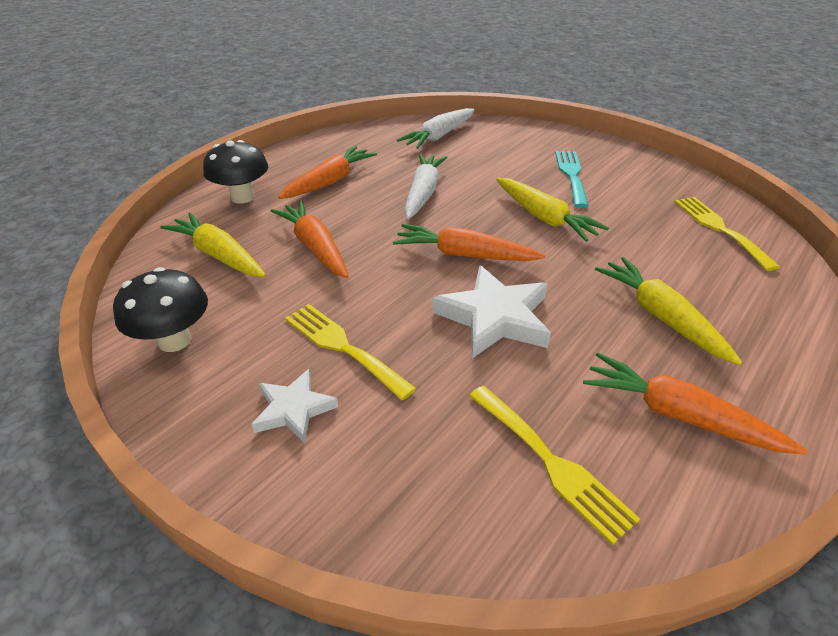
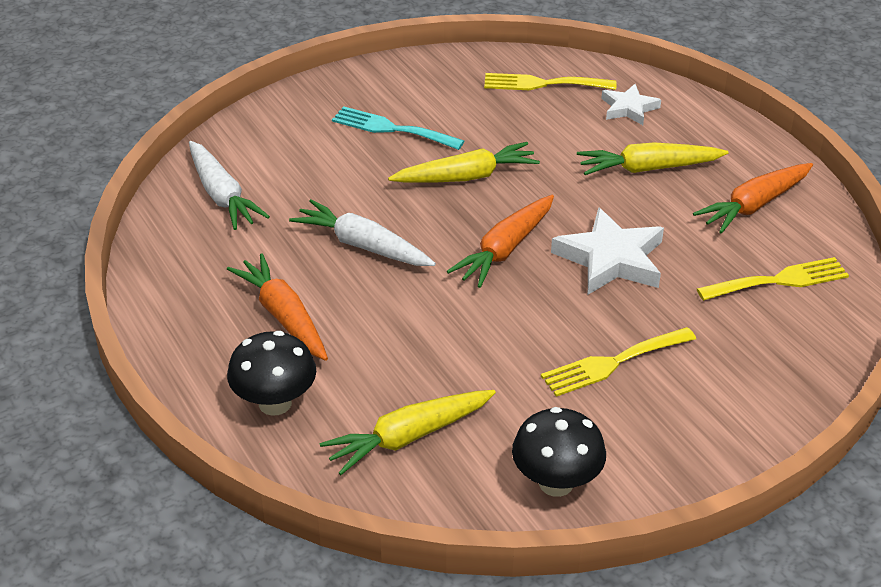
camera: 70 degrees left, 0 degrees up
(294, 409) = (683, 407): white star -> white star (629, 108)
(315, 247) = (433, 354): orange carrot -> none

